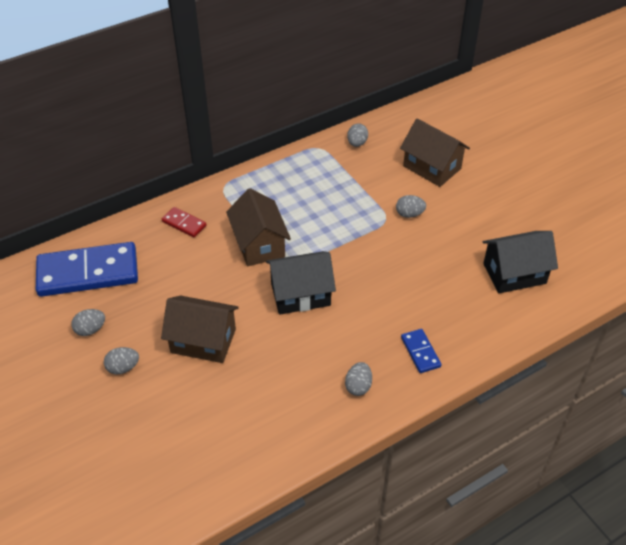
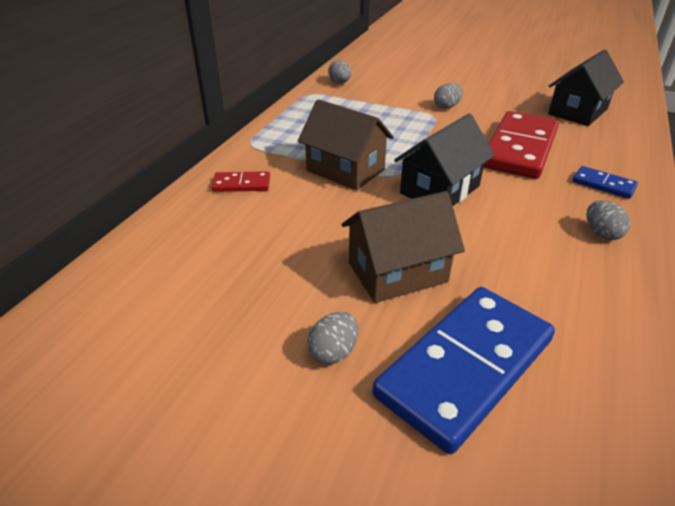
camera: 35 degrees left, 10 degrees down
(88, 272) = (164, 273): blue domino -> blue domino (465, 367)
(90, 329) = (235, 332): grey egg -> none
(407, 287) = (520, 149): none -> red domino
(432, 167) = (420, 78): brown house -> none

